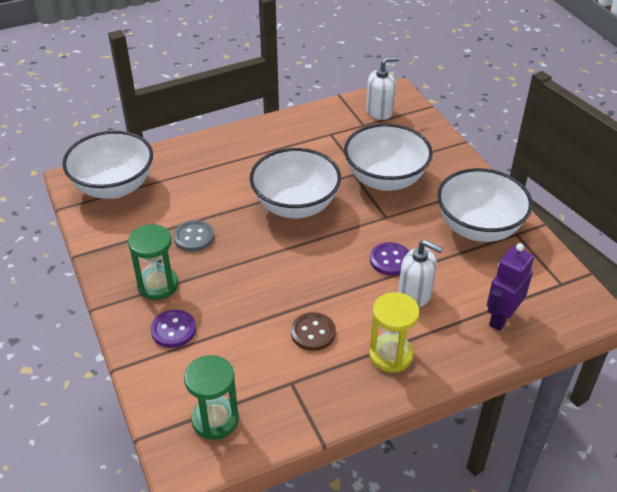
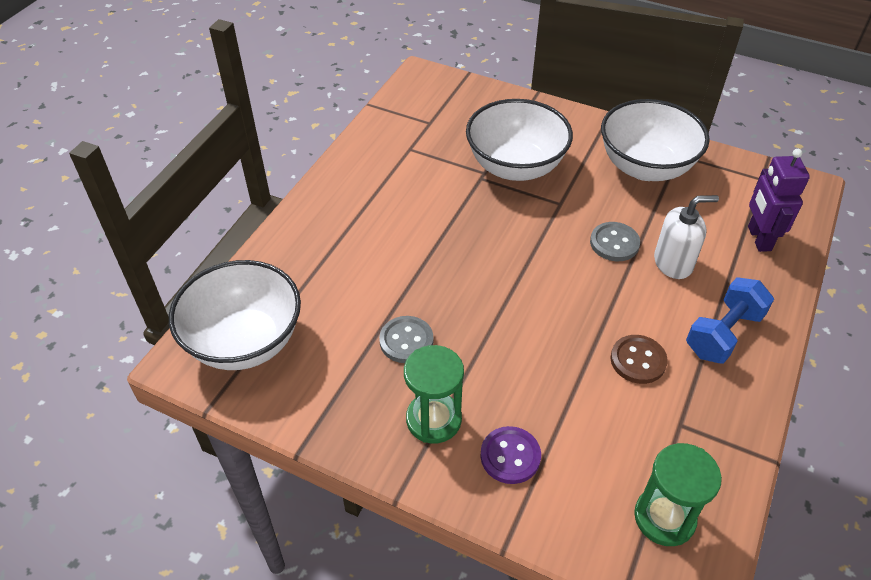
camera: 40 degrees left, 5 degrees up
(295, 206) = (466, 242): white bowl -> none
(379, 111) = (429, 101): white soap dispenser -> none
(390, 260) = (614, 243): purple button -> grey button
(391, 355) = (723, 334): yellow hourglass -> blue dumbbell

